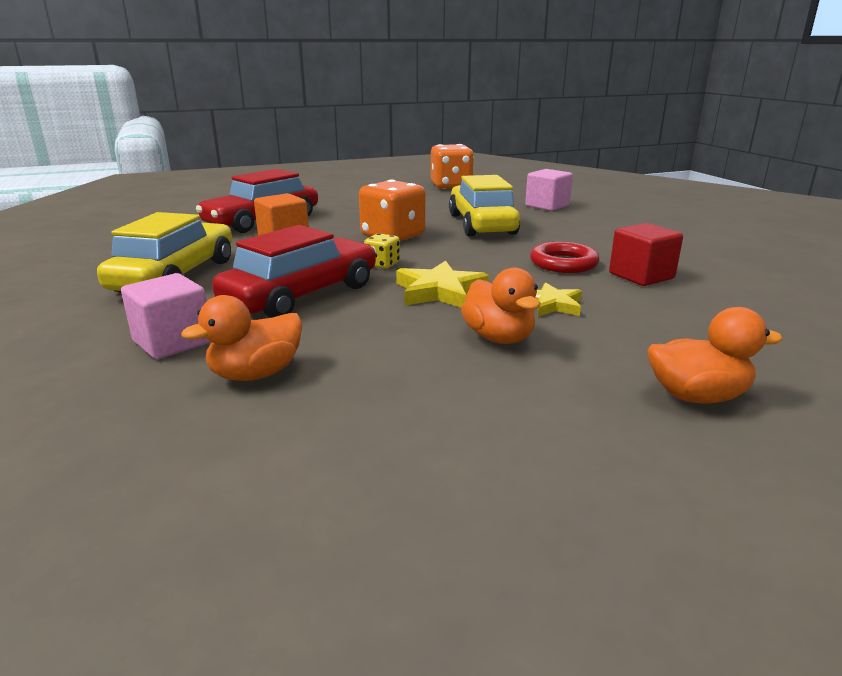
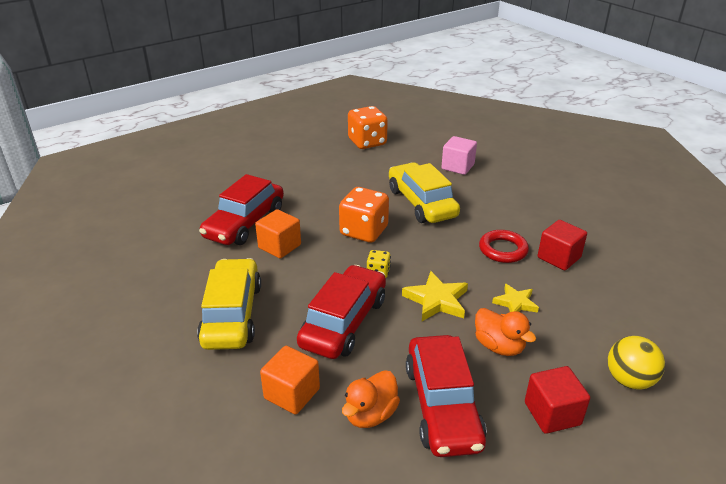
camera: 15 degrees left, 10 degrees up
(173, 342) = (292, 393): pink cube -> orange cube
(368, 380) = (442, 405): none -> red car
(538, 413) = (552, 413): none -> red cube
(697, 396) = (629, 380): orange duck -> yellow ball

